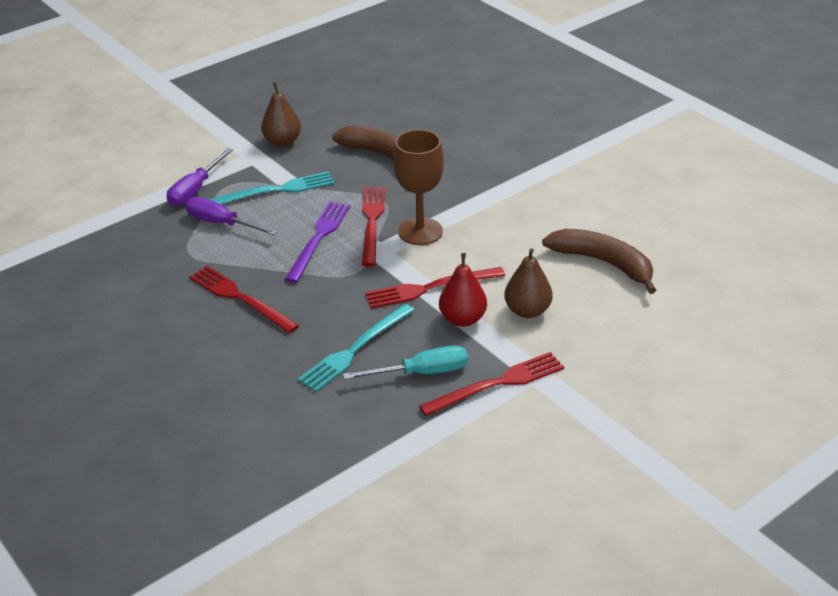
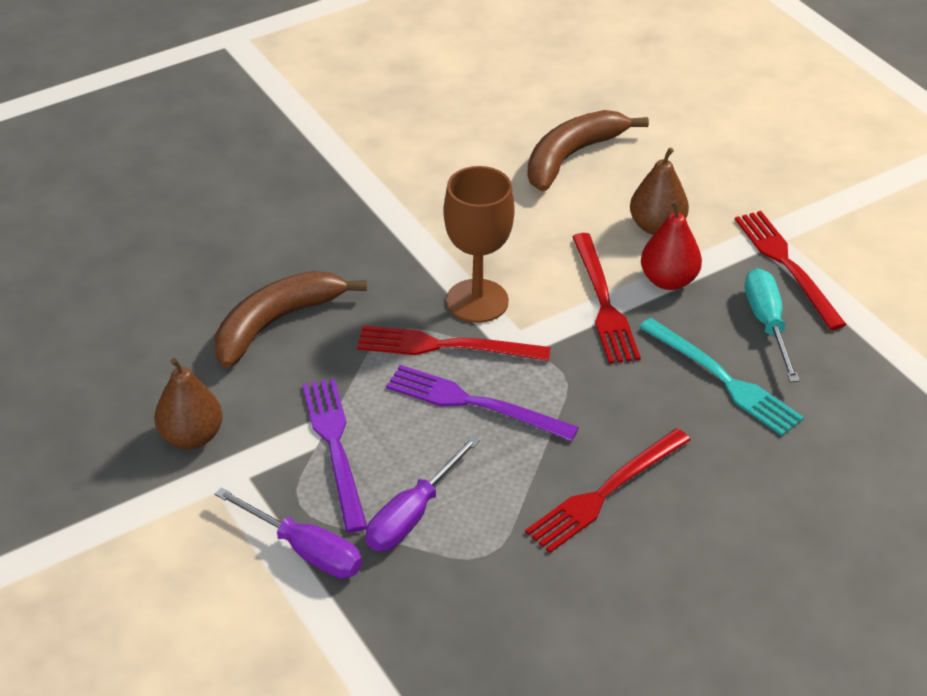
camera: 85 degrees left, 5 degrees up
(276, 190) = (335, 447): turquoise fork -> purple fork

